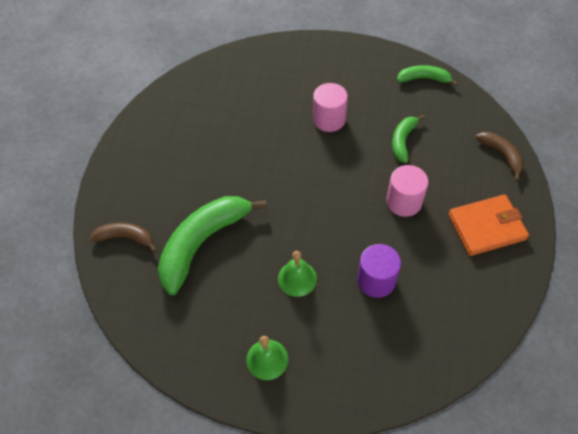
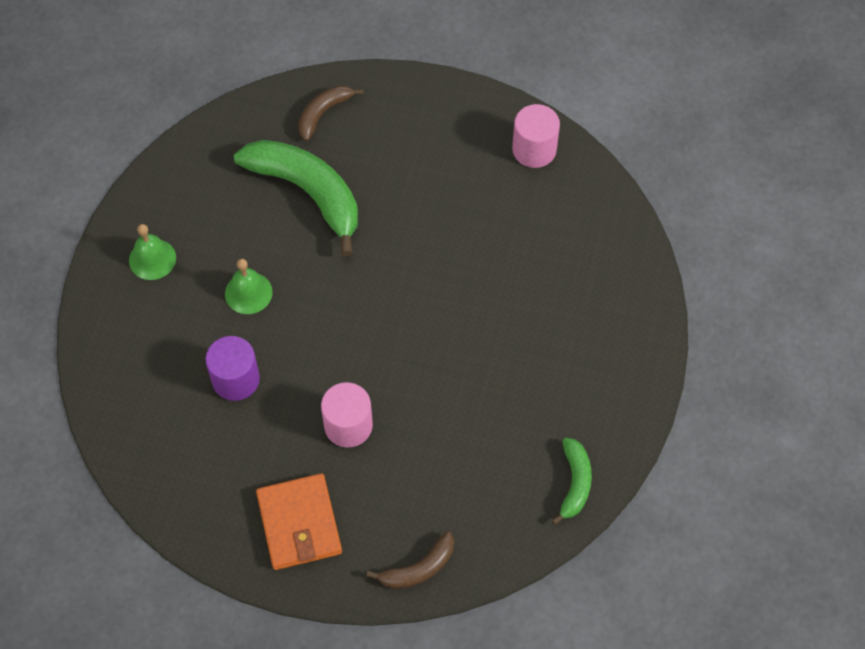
camera: 90 degrees right, 5 degrees up
(126, 238) = (323, 113): brown banana -> brown banana turned 150 degrees counterclockwise
(329, 119) = (497, 344): pink cylinder -> pink cylinder (534, 149)
(403, 141) = (452, 437): green banana -> none

